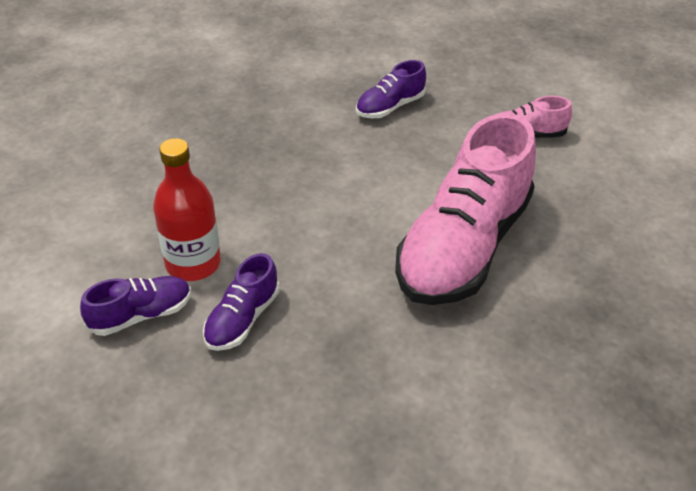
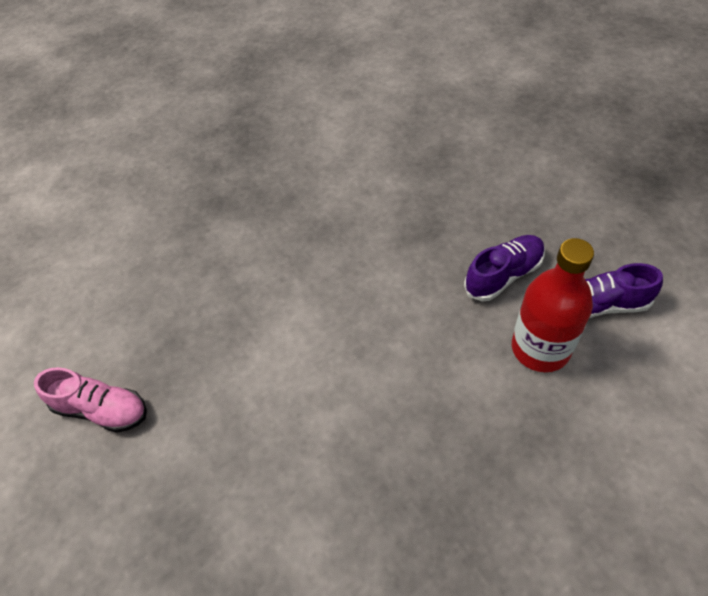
camera: 150 degrees left, 10 degrees up
(390, 107) = (215, 530): purple shoe -> none
(463, 246) = (274, 288): pink shoe -> none

